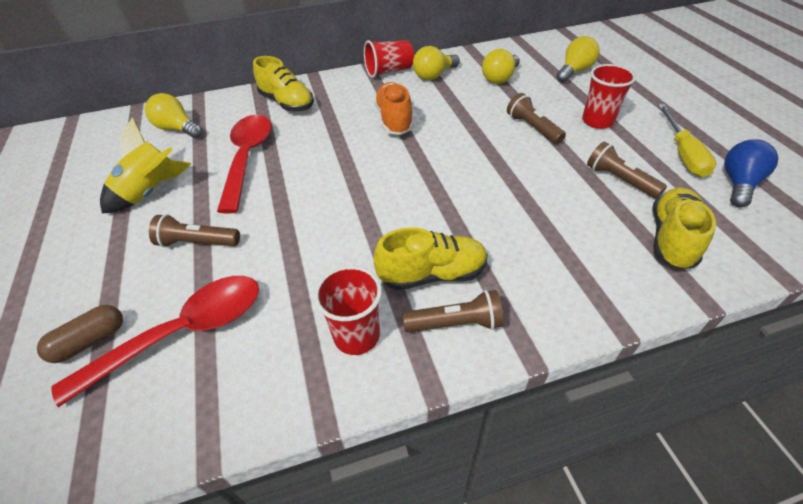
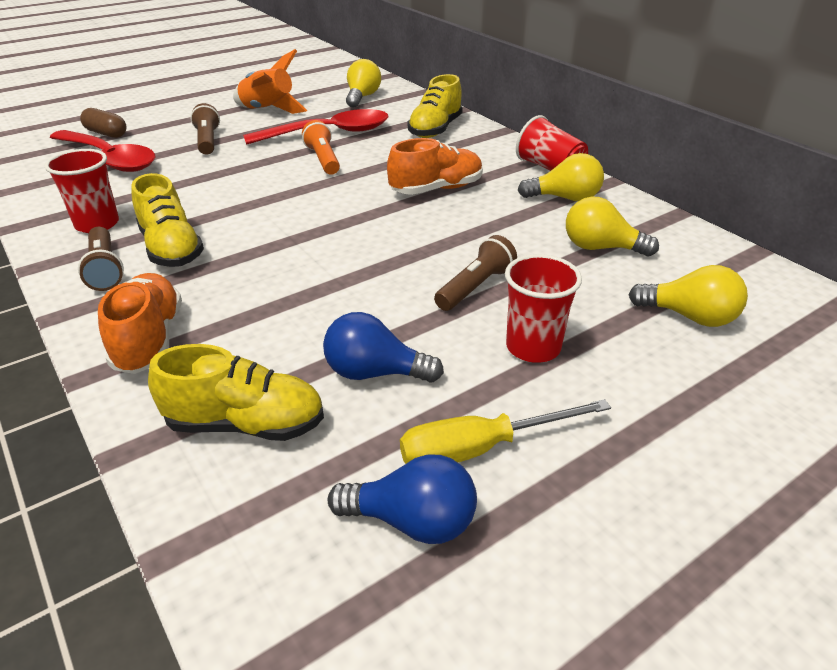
camera: 70 degrees right, 10 degrees down
(151, 192) = (268, 110): yellow rocket -> orange rocket
(304, 168) = (323, 159): none -> orange flashlight
(434, 75) = (565, 198): yellow light bulb -> yellow light bulb turned 150 degrees clockwise
(575, 288) = (149, 340): none -> orange shoe
(619, 180) = (375, 373): brown flashlight -> blue light bulb

